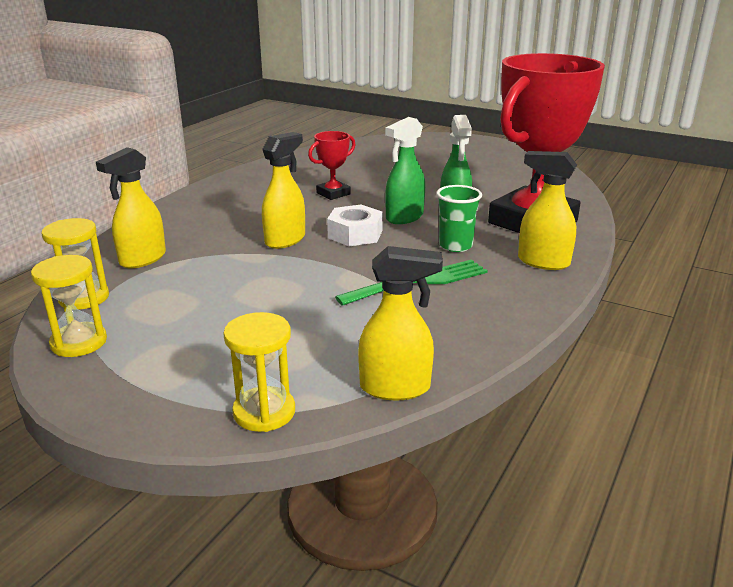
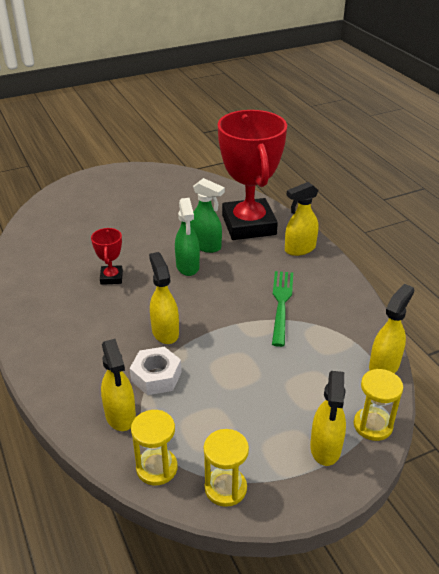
camera: 55 degrees left, 10 degrees up
(190, 387) = (325, 448): none -> yellow spray bottle
(355, 234) = (190, 298): white nut -> white nut (156, 376)
(455, 246) = (249, 267): green cup -> none

